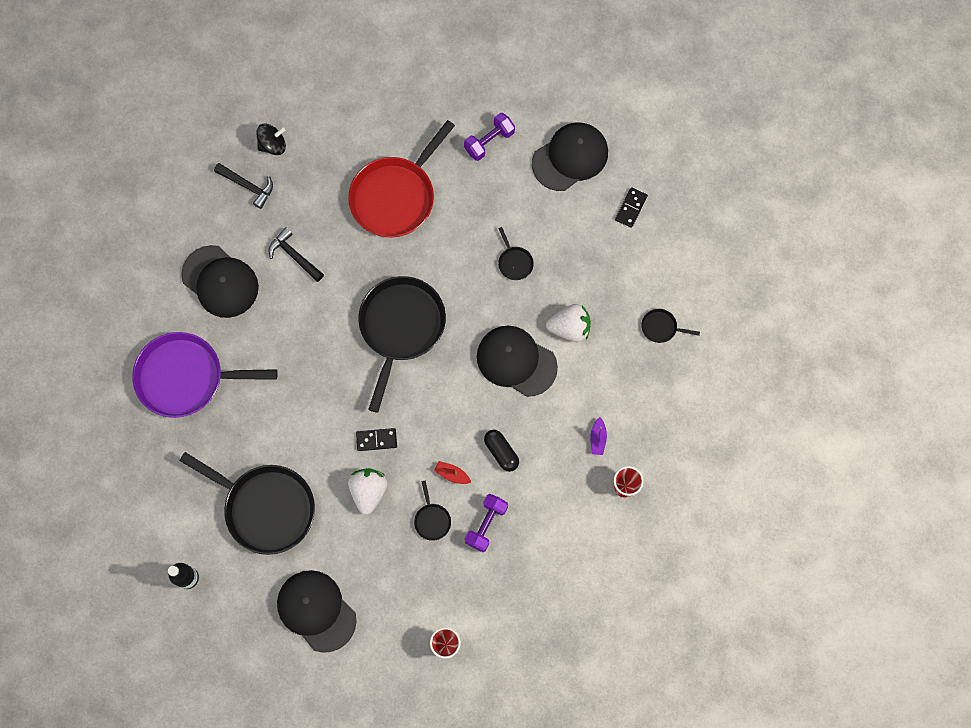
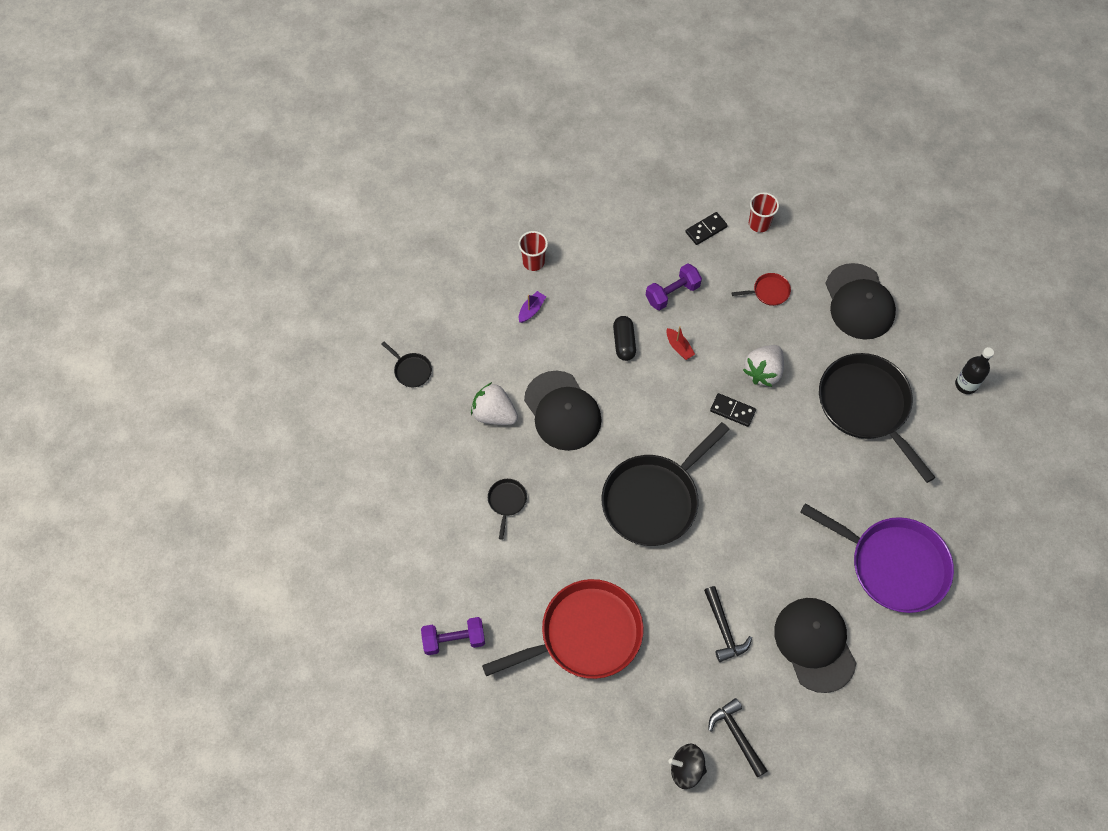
camera: 150 degrees left, 10 degrees down
(402, 575) = (769, 291): none -> red pan
(432, 520) = (718, 320): black pan -> none
(570, 157) = (384, 576): black cap -> none
(631, 208) = (361, 492): black domino -> black domino (706, 230)

